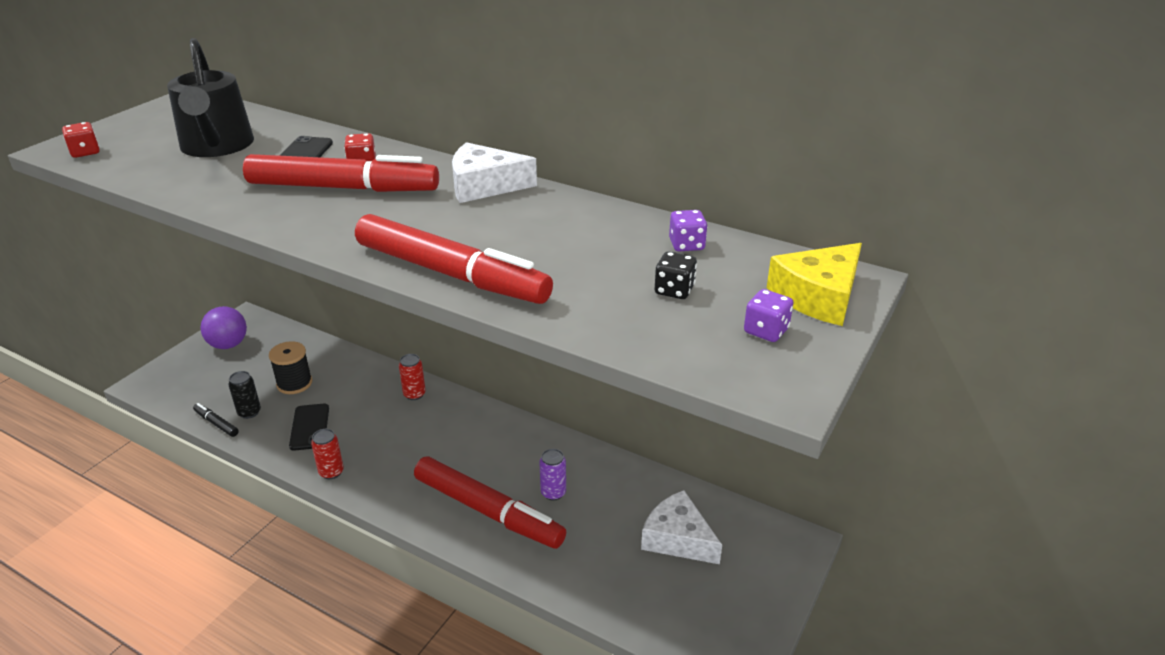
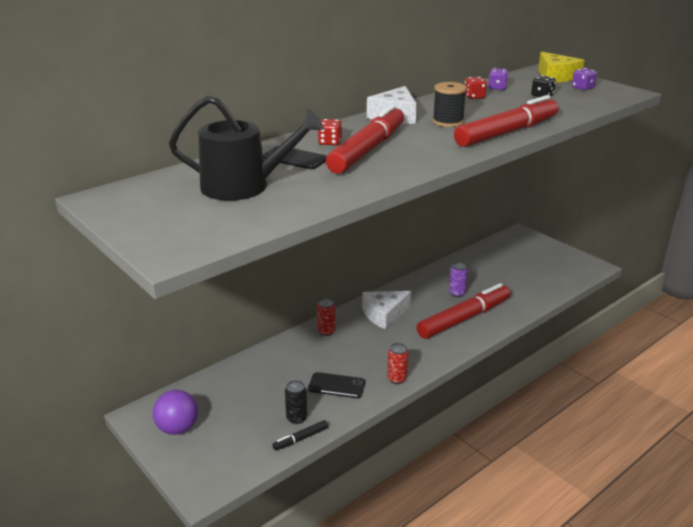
camera: 70 degrees left, 5 degrees down
(85, 152) = (196, 241): red dice -> red dice (474, 97)
(294, 383) = (271, 390): black spool -> black spool (448, 122)
(678, 538) = (507, 263): white cheese -> white cheese (384, 314)

